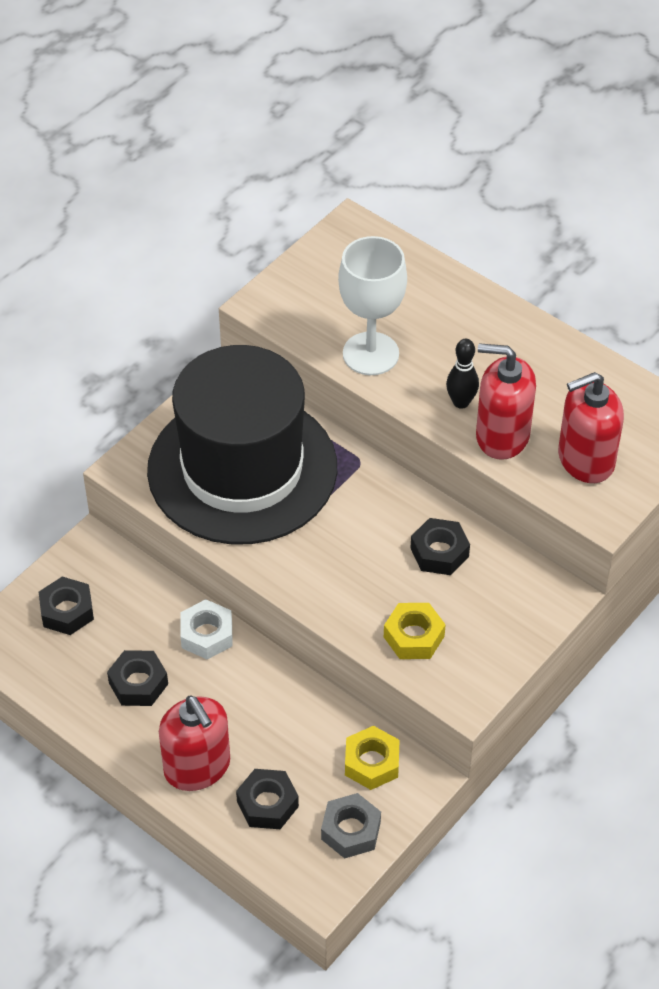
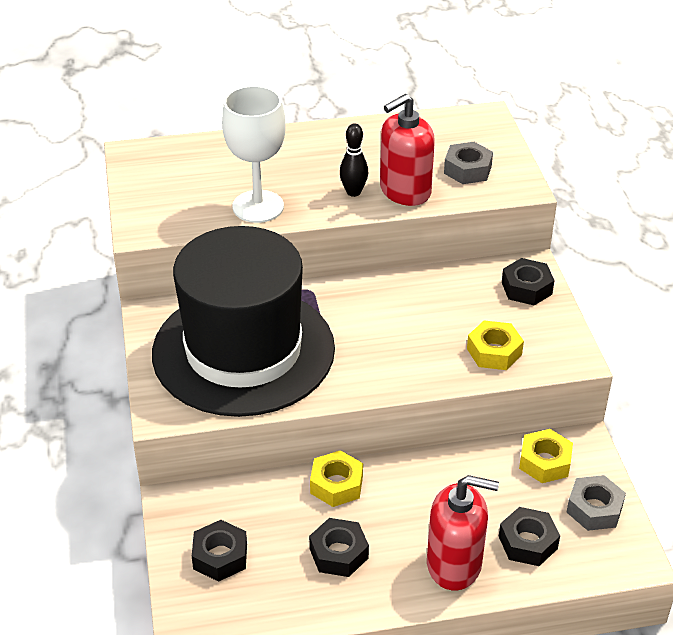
camera: 50 degrees left, 10 degrees down
(206, 635) = (336, 485): white nut -> yellow nut
(439, 552) = (434, 298): black nut -> black nut (526, 288)
(585, 460) = (467, 169): red soap dispenser -> grey nut

